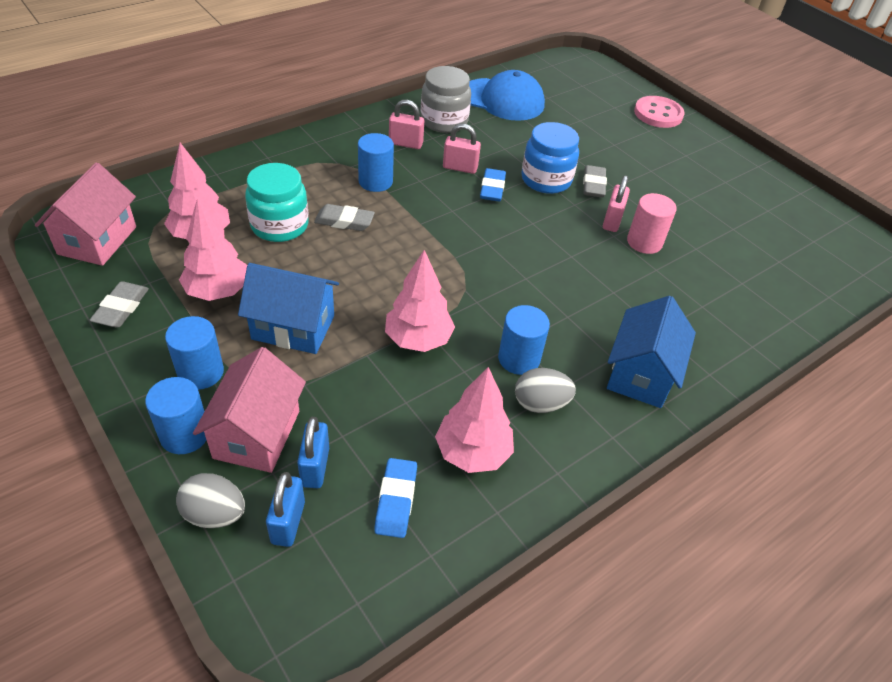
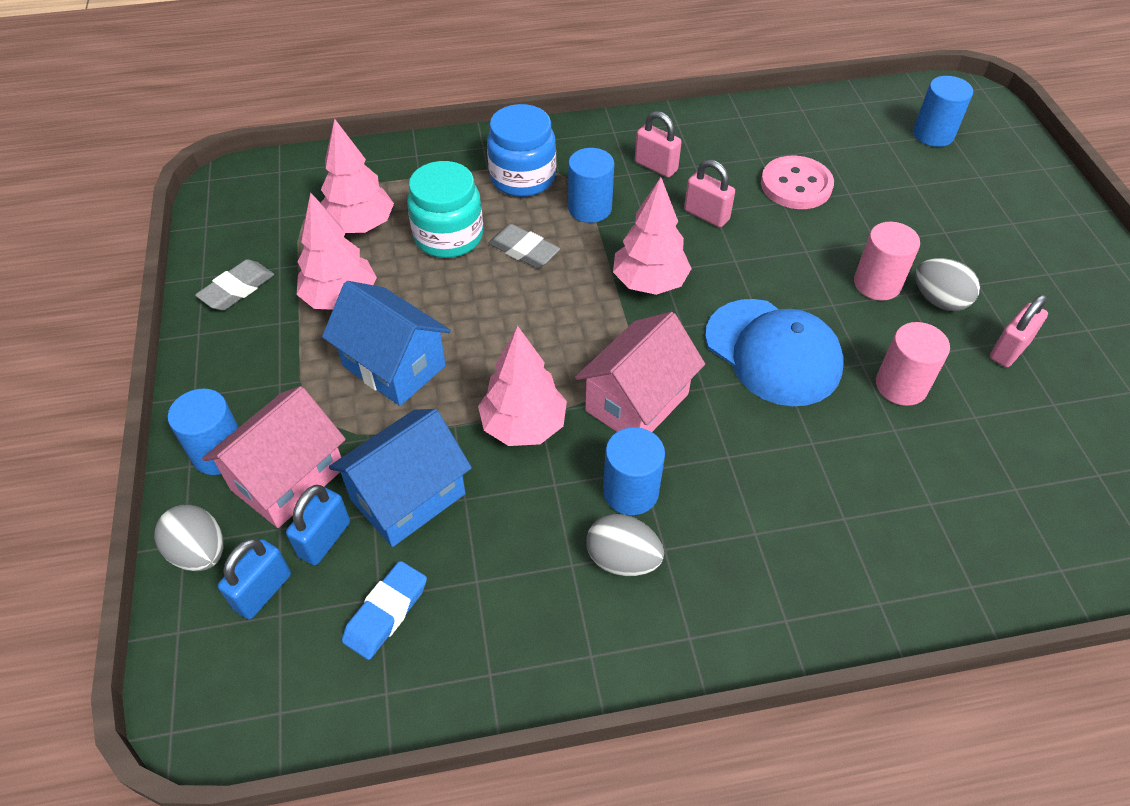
camera: 30 degrees right, 5 degrees up
(97, 240) = (256, 204): pink house -> pink house (636, 402)
(200, 372) = (272, 387): blue cylinder -> blue cylinder (933, 134)
(444, 121) = (723, 146): grey jar -> none
(472, 452) = (504, 589): pink tree -> pink tree (649, 283)
(492, 188) = (732, 254): blue eraser -> none
(502, 100) = (820, 132): blue cap -> blue cap (773, 352)
(546, 180) = (813, 260): blue jar -> blue jar (522, 178)
(593, 185) = (877, 284): grey eraser -> pink cylinder
(612, 221) = (872, 342): pink padlock -> pink padlock (1009, 350)
(635, 186) = (939, 300): none -> grey egg
(640, 374) = (779, 568): blue house -> blue house (408, 496)
(658, 114) = (1042, 201): pink button -> pink button (796, 185)

